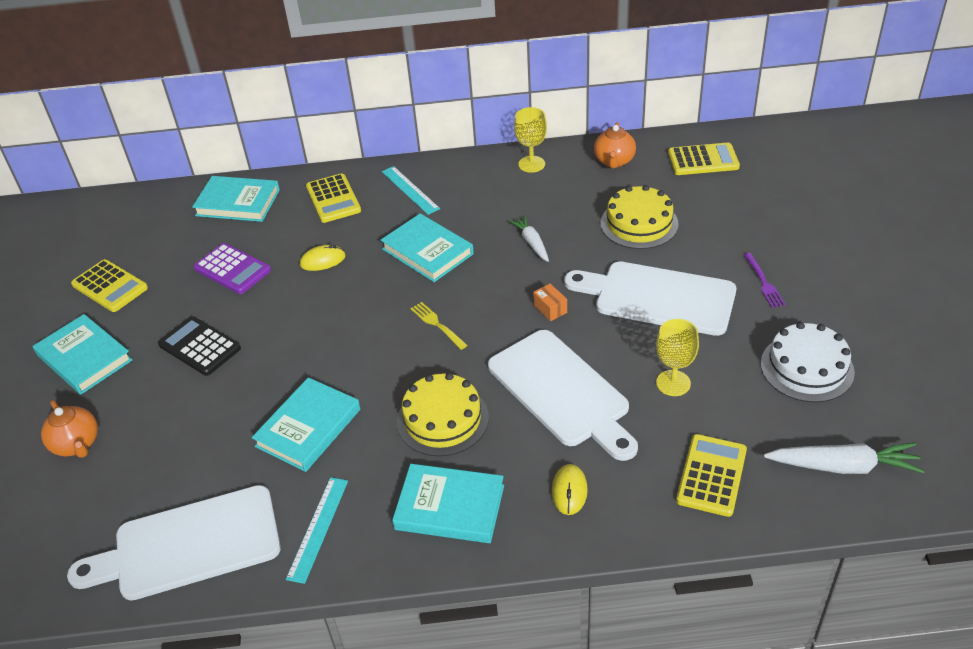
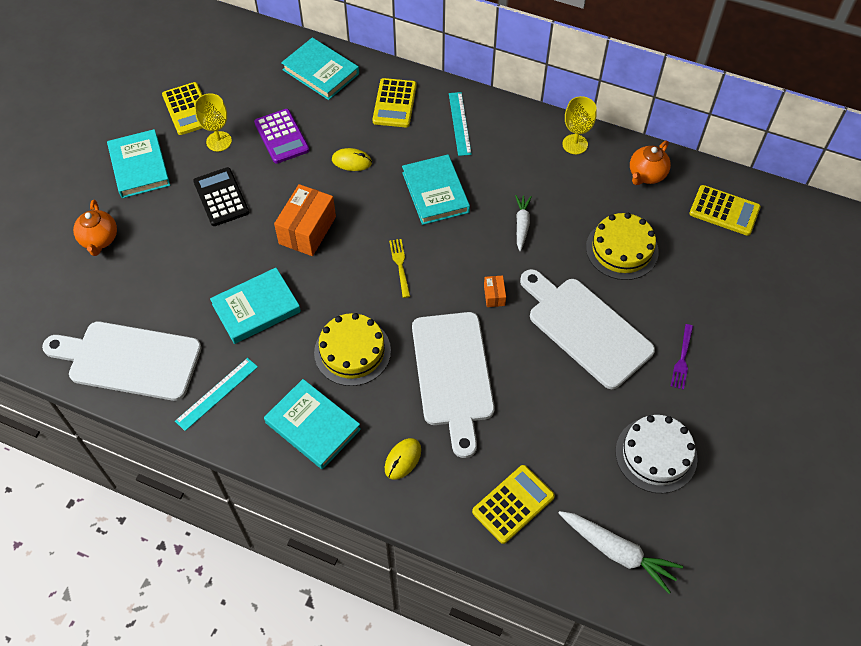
camera: 25 degrees right, 15 degrees up
(317, 336) = (307, 230): none -> orange box
(673, 383) = (541, 412): yellow goblet -> yellow goblet (219, 141)

